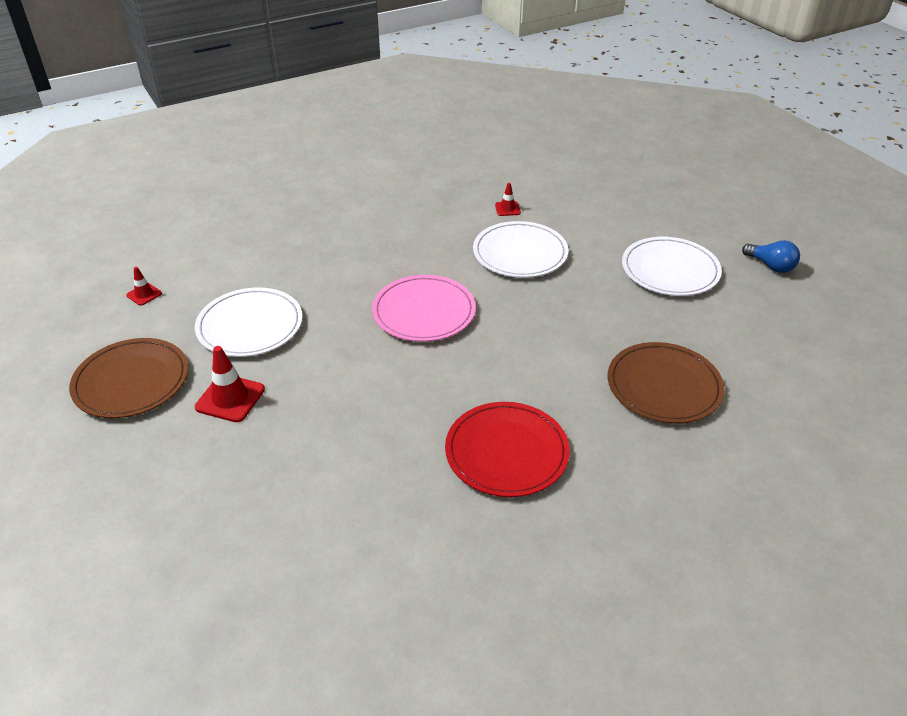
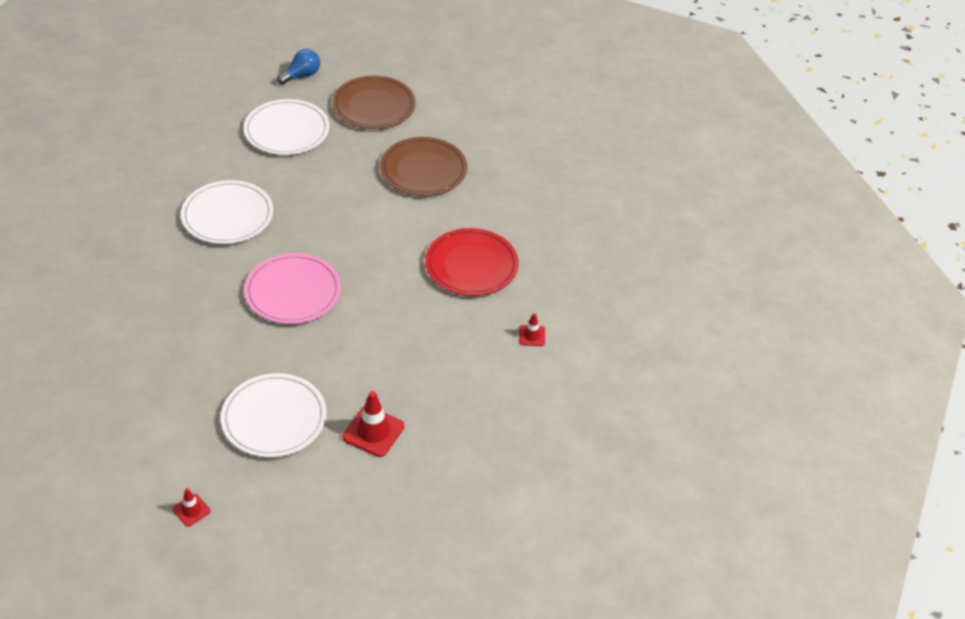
camera: 85 degrees left, 5 degrees up
(131, 381) = (331, 508): brown plate -> brown plate (374, 106)
(507, 209) = (149, 211): red traffic cone -> red traffic cone (532, 336)

